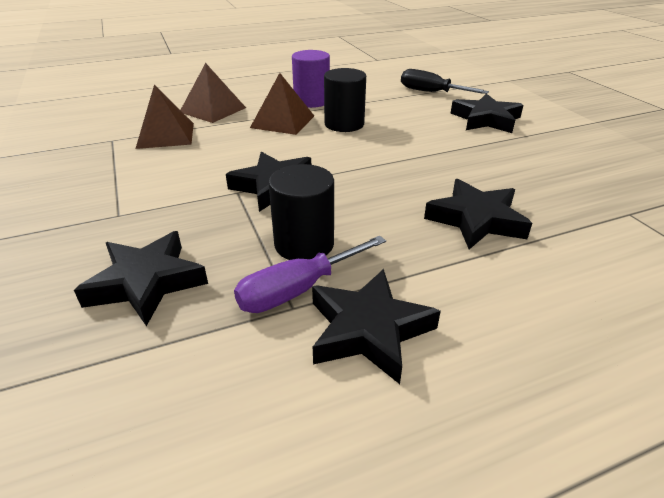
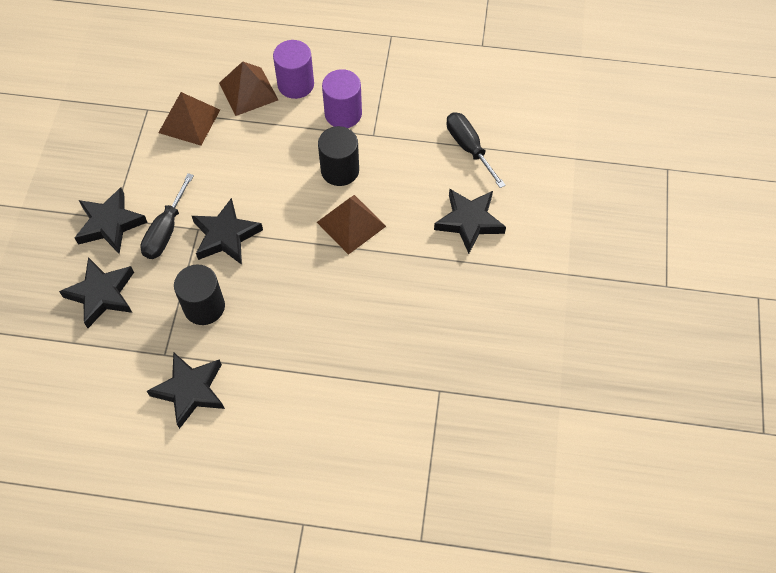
camera: 30 degrees right, 25 degrees up
(198, 203) = (166, 230): none -> black screwdriver
(254, 98) = (296, 84): none -> purple cylinder
(282, 121) = (292, 141): brown pyramid -> brown pyramid (351, 224)
(298, 290) = (175, 343): purple screwdriver -> none
(476, 220) = (328, 341): black star -> black star (110, 224)

